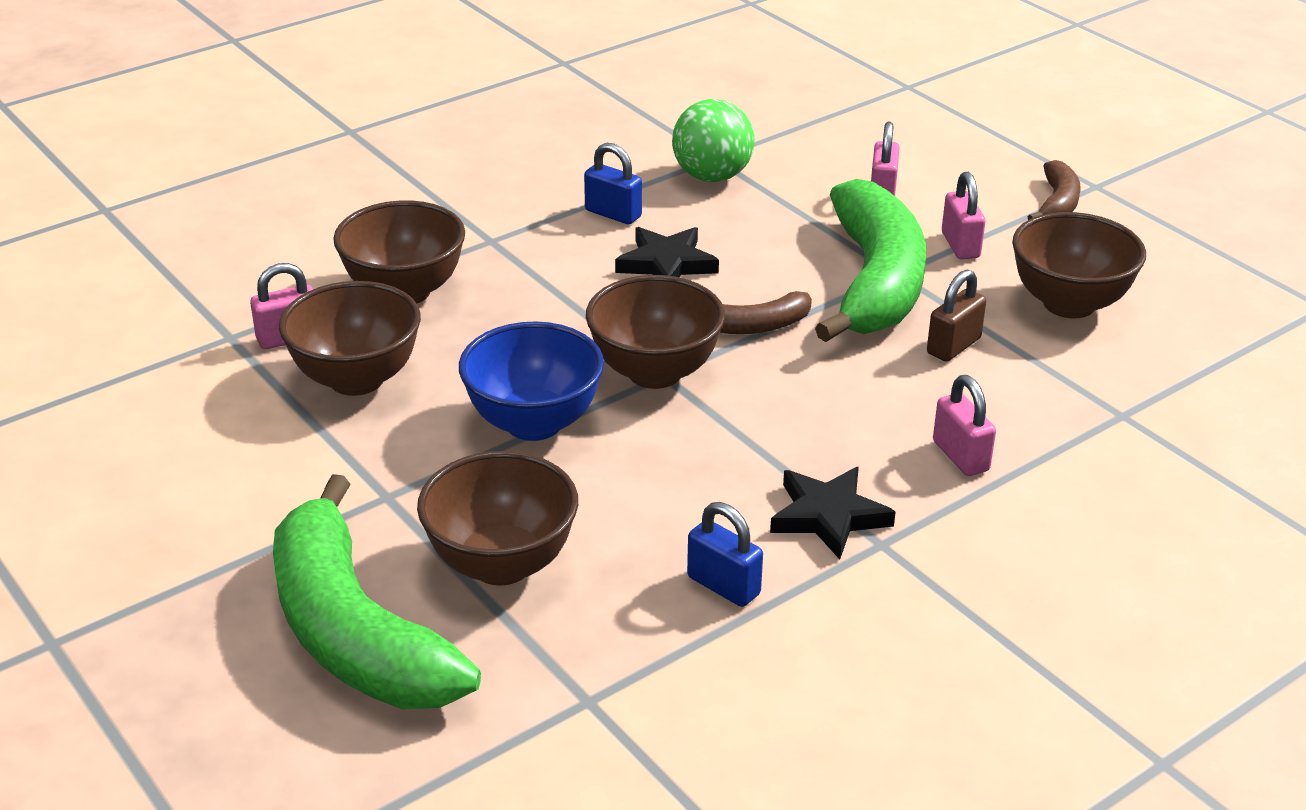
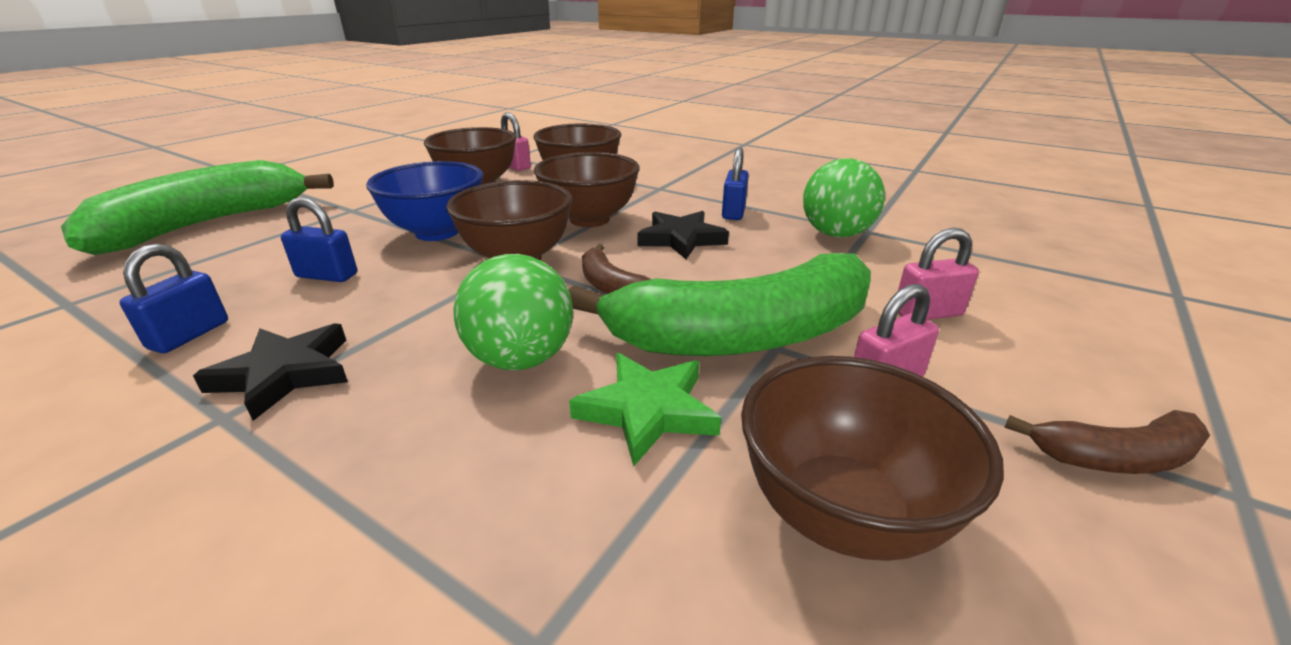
camera: 70 degrees right, 5 degrees down
(501, 564) = (262, 249): brown bowl -> brown bowl (589, 219)
(621, 505) = (327, 275): none -> blue padlock
(861, 392) = (521, 359): none -> green ball
(953, 346) = (647, 411): brown padlock -> green star
(960, 456) = (396, 454): pink padlock -> none

